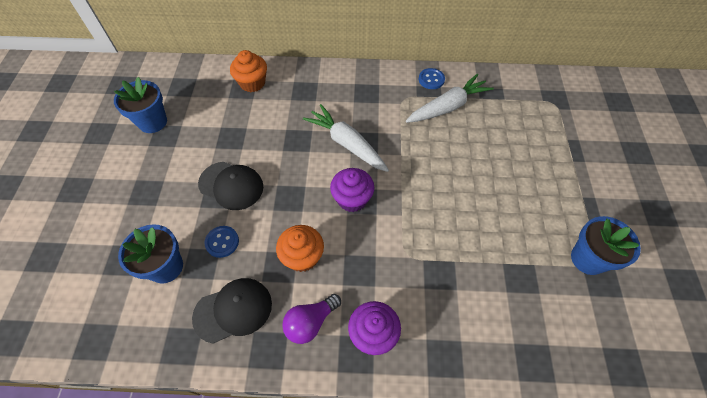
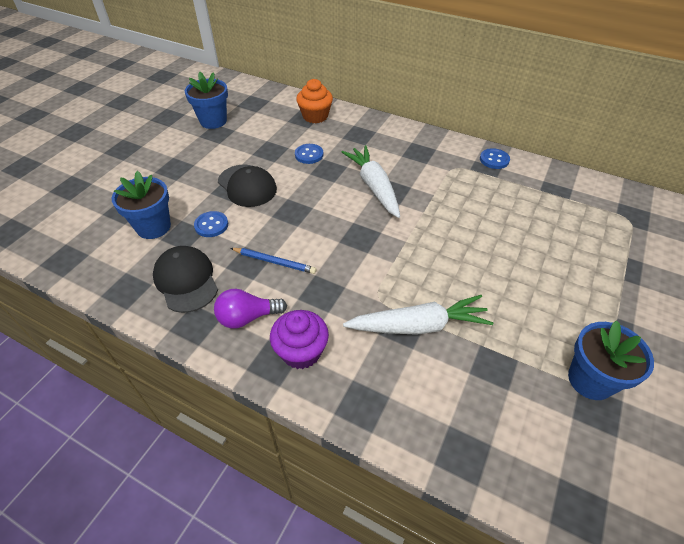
camera: 25 degrees right, 10 degrees down
(233, 310) = (186, 280): black cap -> black cap turned 120 degrees counterclockwise
(270, 129) = (309, 155): none -> blue button
(302, 257) = (274, 262): orange cupcake -> blue pencil
(352, 199) = (351, 232): purple cupcake -> none
(448, 107) = (499, 187): white carrot -> white carrot (418, 325)

